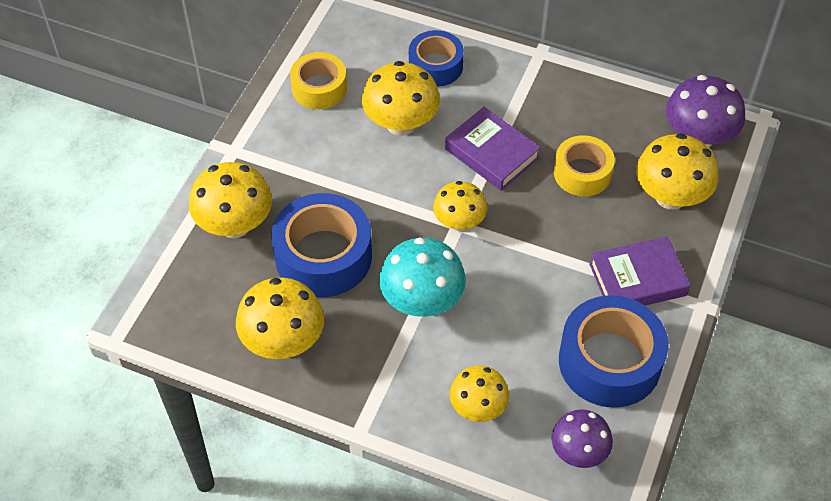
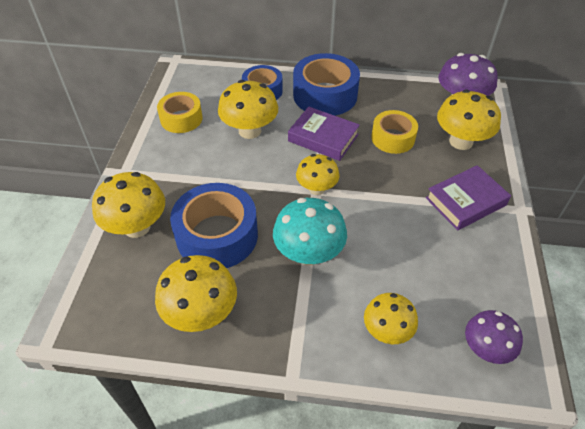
camera: 15 degrees left, 5 degrees down
(609, 361) = (474, 267): blue tape -> blue tape (325, 95)

